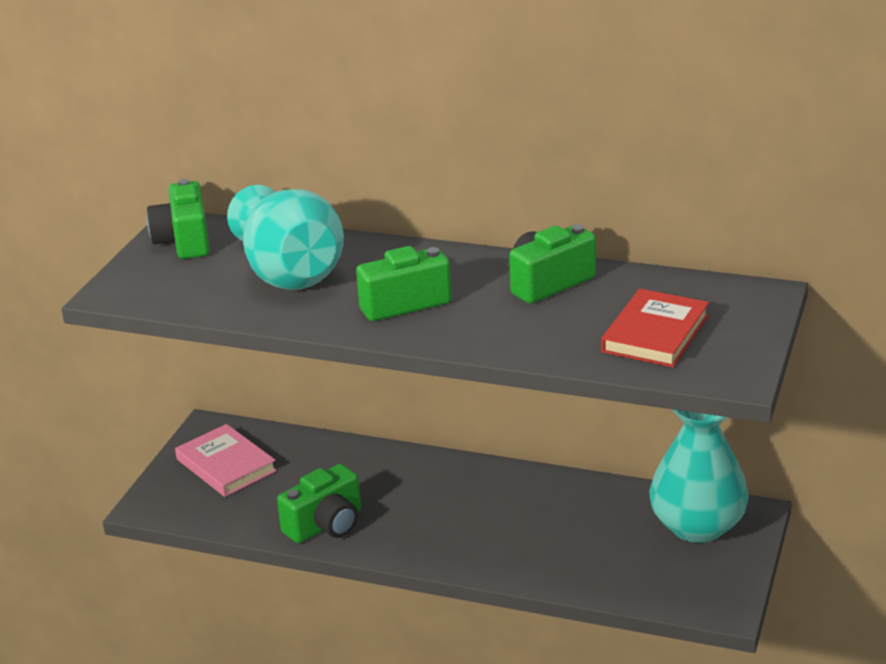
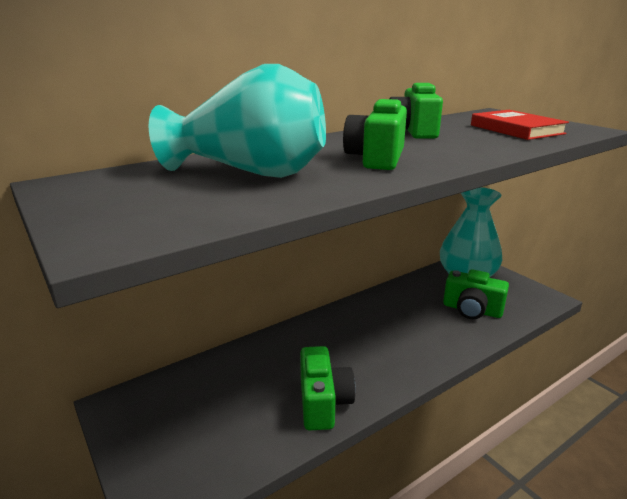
camera: 55 degrees left, 5 degrees down
(184, 241) = (94, 189): green camera -> green camera (472, 310)
(226, 465) = (175, 420): pink book -> none

